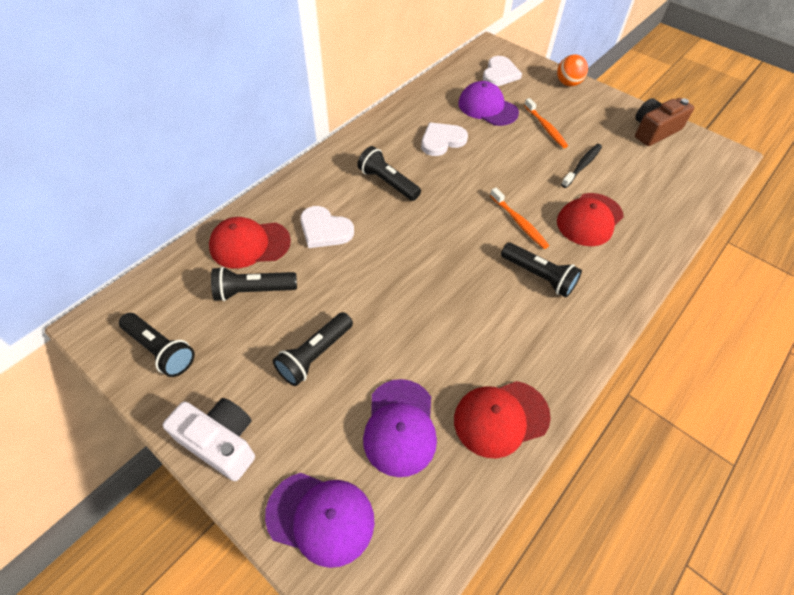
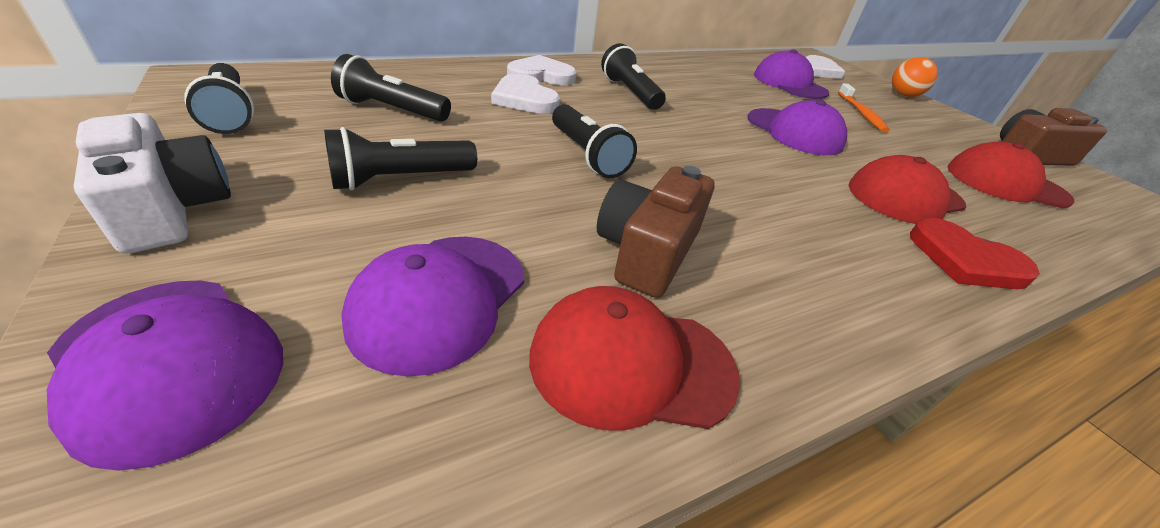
camera: 20 degrees right, 15 degrees down
(249, 244) = (429, 82): red cap -> red cap (1005, 183)
(442, 141) = (718, 87): white heart -> white heart (541, 75)
(475, 343) = (648, 251): none -> brown camera
(510, 178) = (794, 132): none -> purple cap
(519, 222) = (789, 167): orange toothbrush -> none
(538, 276) = (797, 221): black flashlight -> black flashlight (587, 155)
(582, 165) = (906, 151): black toothbrush -> none
(628, 265) = (965, 260): none -> red heart

